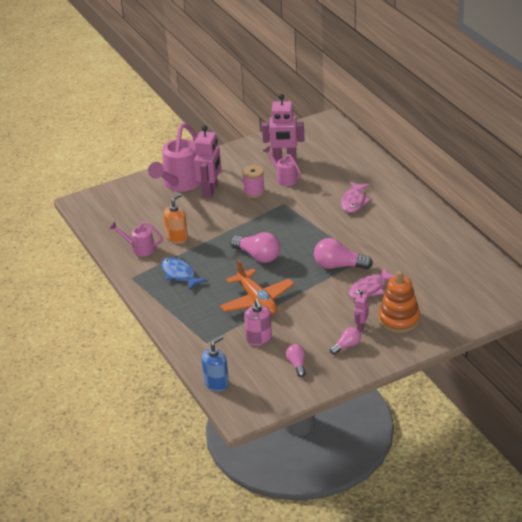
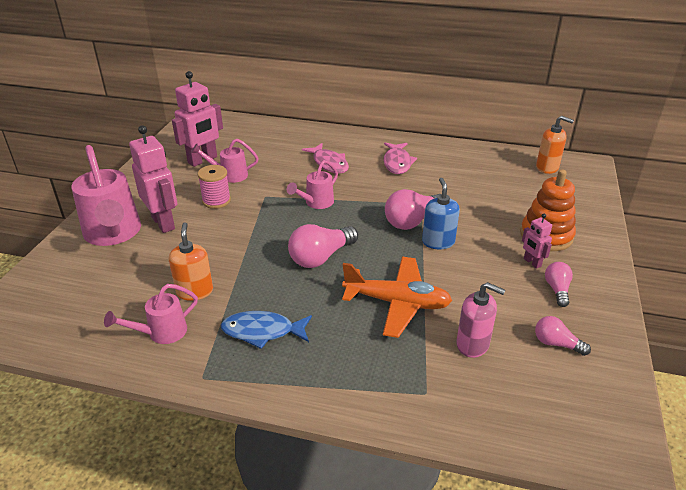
camera: 50 degrees left, 0 degrees up
(216, 383) = (528, 440): blue soap dispenser -> blue soap dispenser (438, 242)
(258, 256) = (321, 257): pink light bulb -> pink light bulb turned 150 degrees clockwise
(304, 224) = (316, 203): none -> pink watering can
(370, 289) = (474, 225): pink fish -> pink fish (397, 163)
(492, 284) = (547, 167): none -> orange soap dispenser

